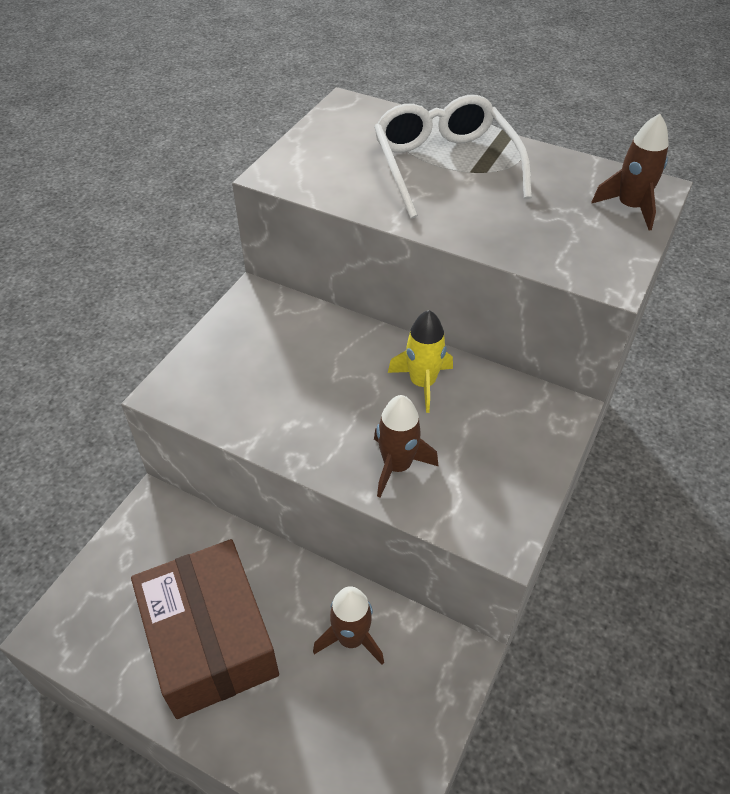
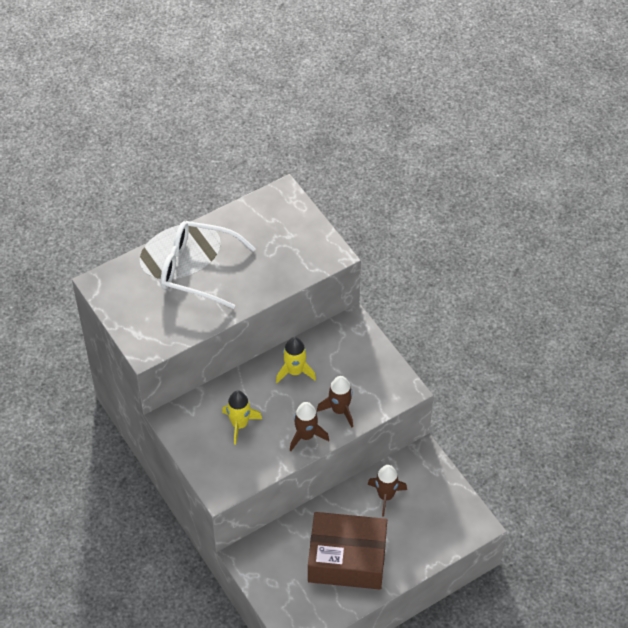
camera: 60 degrees left, 5 degrees up
(291, 364) = (239, 424): none -> yellow rocket
(630, 207) = (290, 213): brown rocket -> brown rocket (306, 436)

